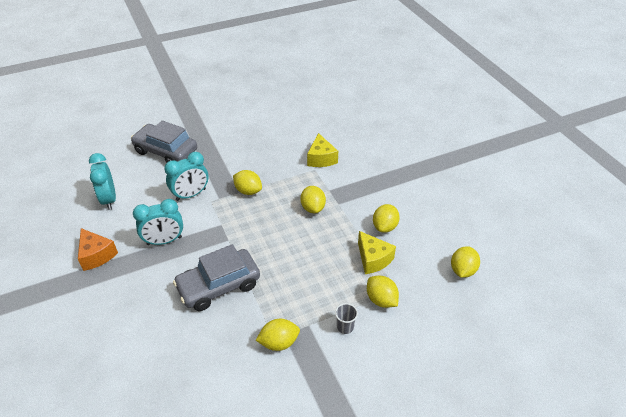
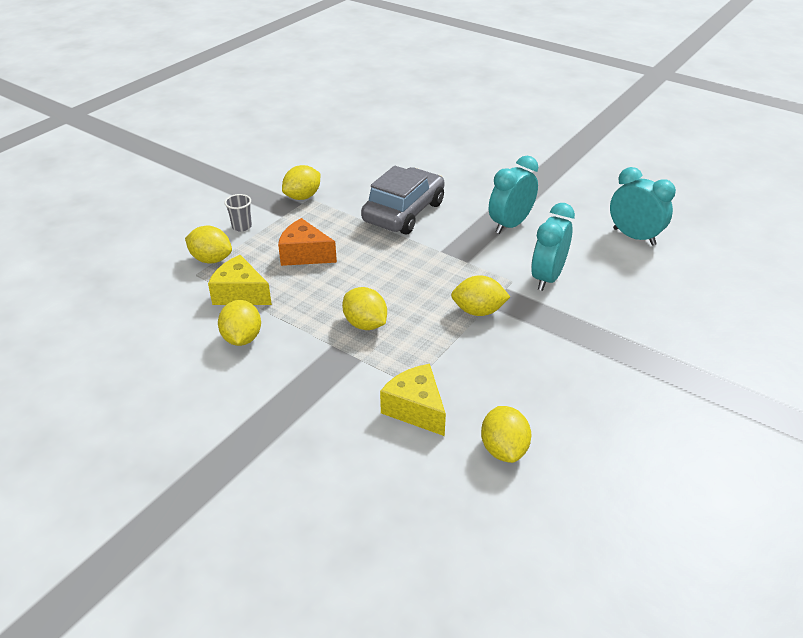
camera: 150 degrees right, 5 degrees down
(96, 255) = (560, 191): orange cheese -> orange cheese (304, 254)
(166, 151) = (666, 318): grey car -> none
(462, 270) = (109, 323): yellow lemon -> yellow lemon (503, 449)

